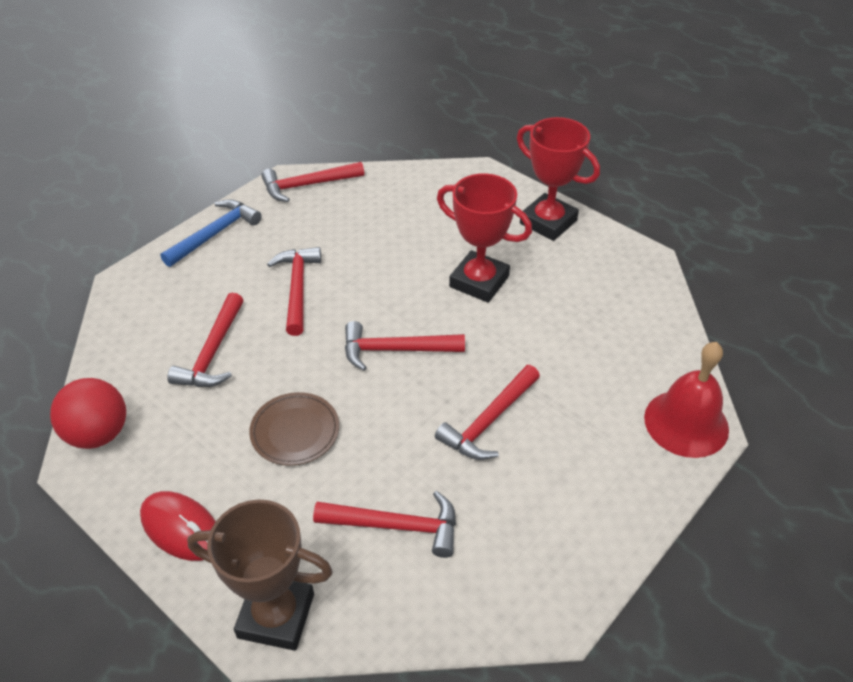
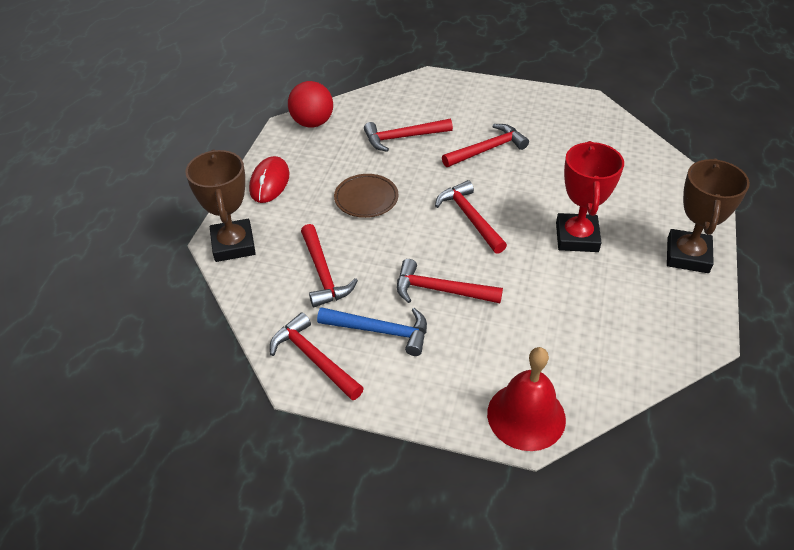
camera: 65 degrees right, 0 degrees up
(215, 234) = (504, 93): blue hammer -> blue hammer (380, 331)
(307, 185) = (592, 112): red hammer -> red hammer (313, 358)
(548, 222) = (687, 255): red trophy -> brown trophy

